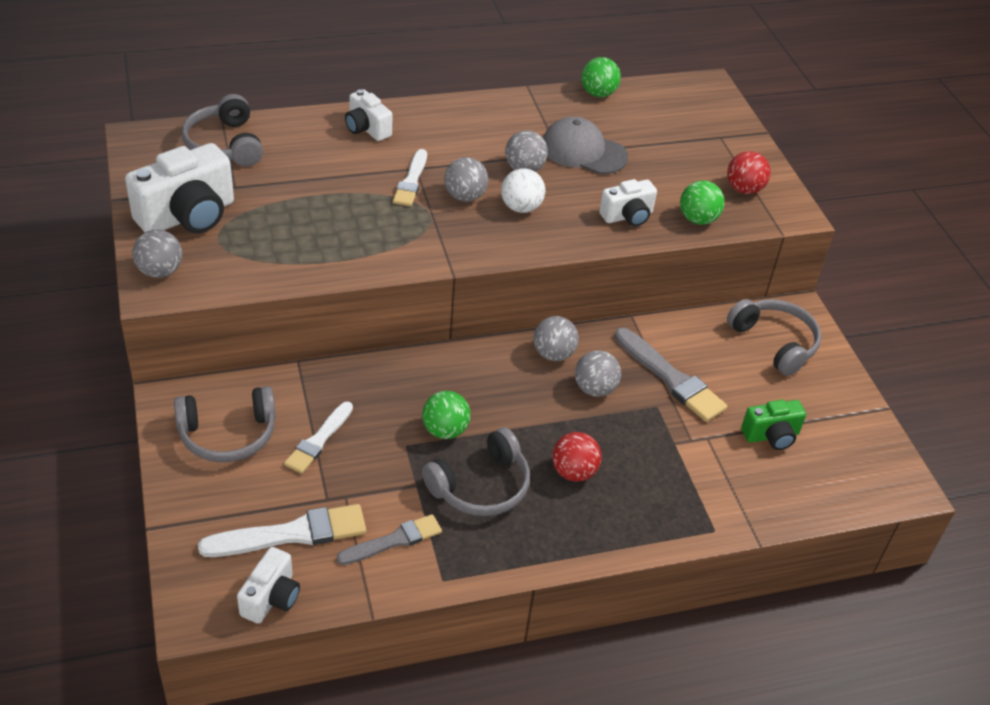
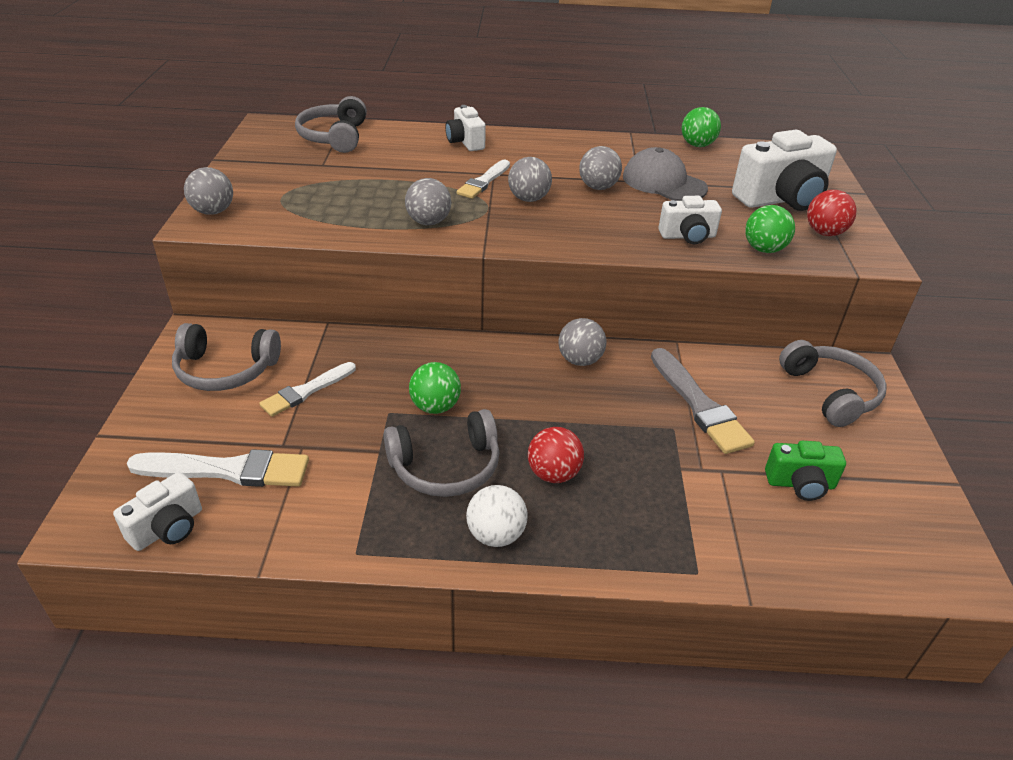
camera: 20 degrees right, 5 degrees down
(188, 216) = (267, 178): white camera -> white camera (781, 199)
(393, 540) = (326, 500): grey brush -> none
(521, 207) = (580, 214): white ball -> white ball (496, 535)
(594, 389) = (610, 399): grey ball -> grey ball (428, 222)

